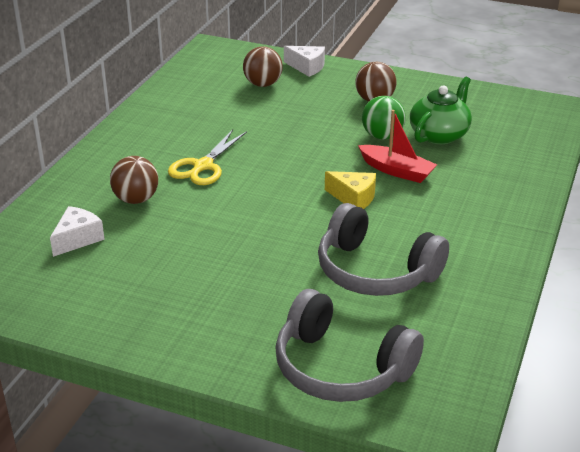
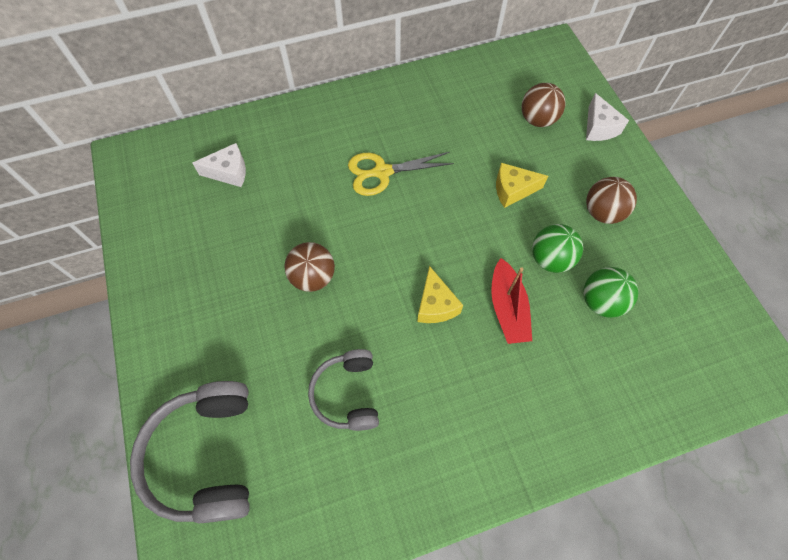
camera: 50 degrees right, 30 degrees up
(136, 199) = (303, 167): brown ball -> brown ball (313, 277)
(306, 122) = (513, 190): none -> yellow cheese
(375, 271) = (347, 394): grey headphones -> grey headphones, size x0.63
(439, 135) = (600, 301): green teapot -> green ball

